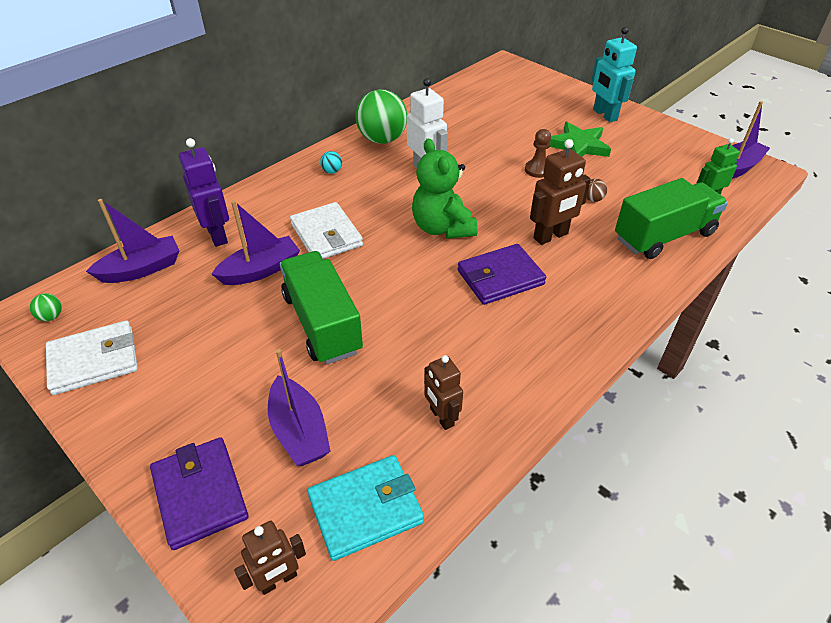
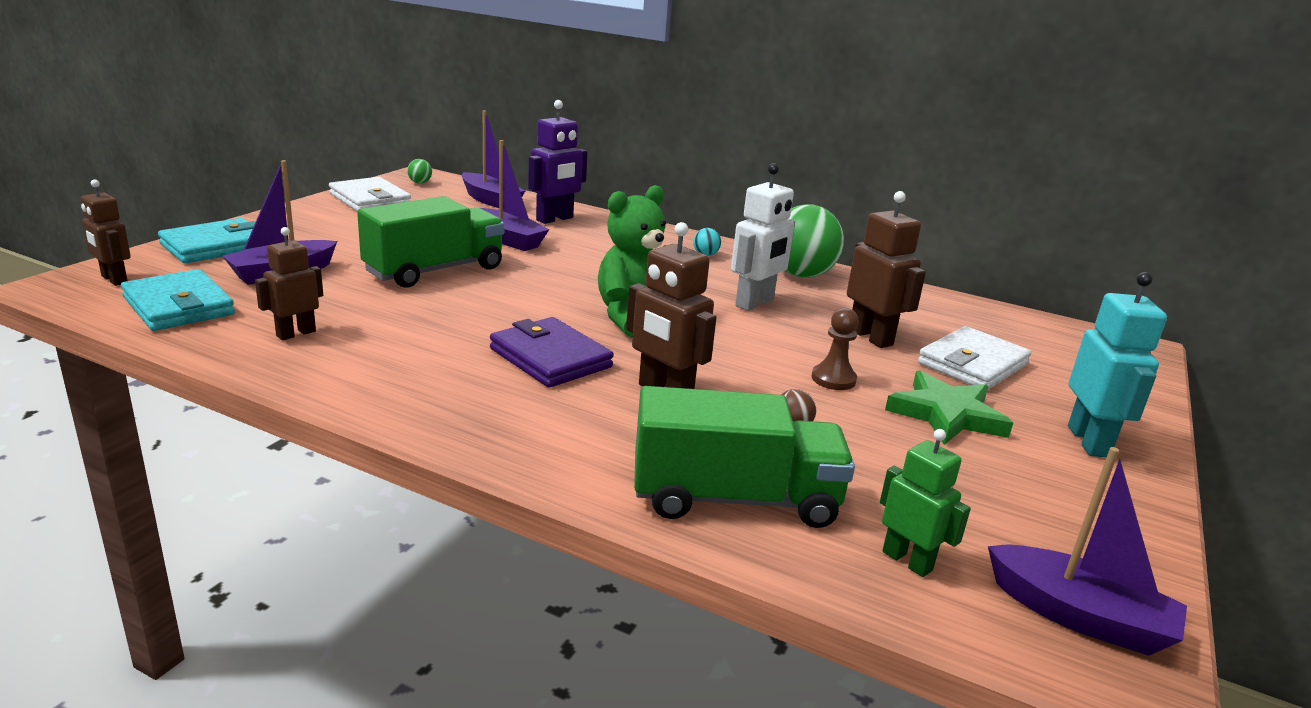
camera: 70 degrees right, 20 degrees down
(200, 494) = (215, 246): purple wallet -> turquoise wallet
(326, 235) = (582, 261): white wallet -> white wallet (972, 364)
(484, 141) = (871, 337): none -> brown robot
(604, 115) = (1089, 441): turquoise robot -> turquoise robot turned 135 degrees clockwise
(664, 236) = (734, 499): green truck -> green truck turned 45 degrees counterclockwise

